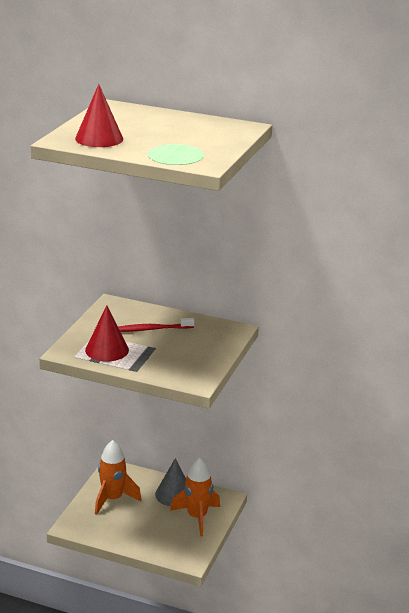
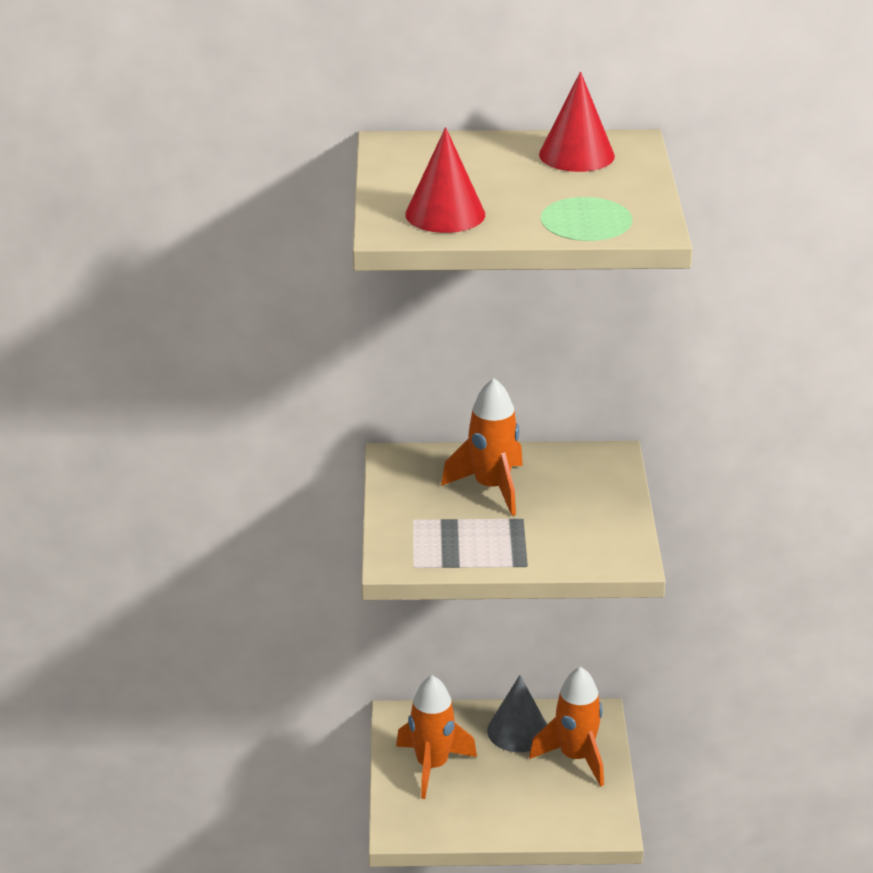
camera: 20 degrees left, 5 degrees up
(107, 350) = (454, 541): red cone -> red cone (576, 155)
(152, 329) = (491, 488): red toothbrush -> orange rocket

